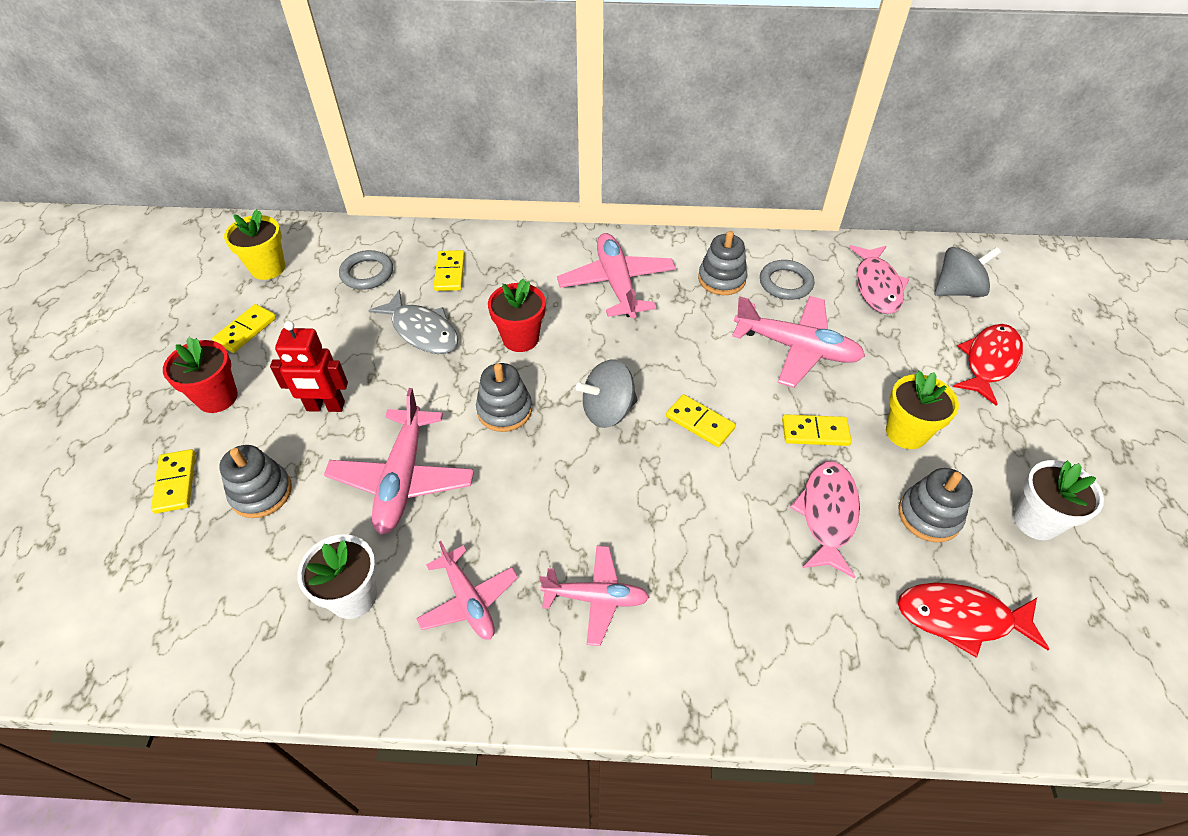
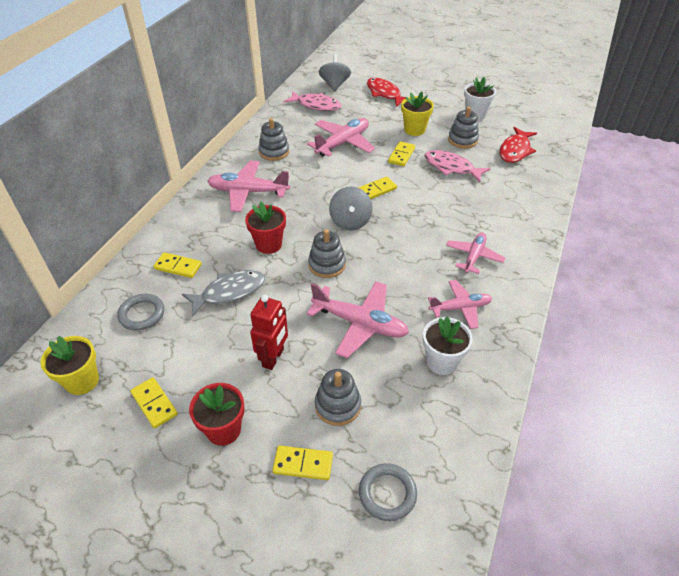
camera: 70 degrees left, 5 degrees down
(785, 283) = (293, 131): grey ring -> grey ring (387, 493)

